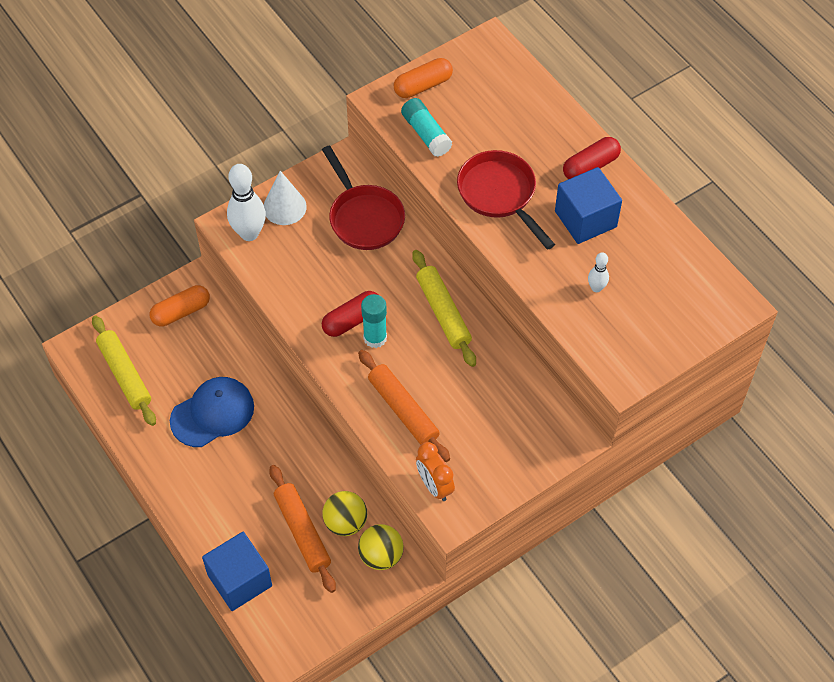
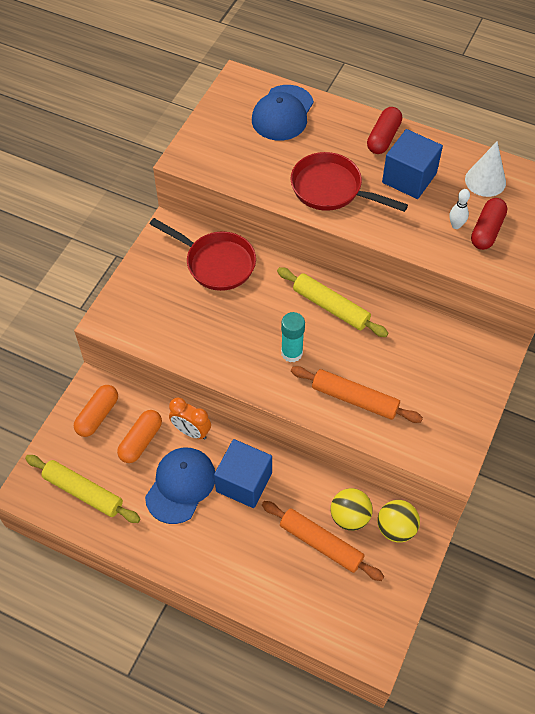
camera: 30 degrees left, 0 degrees up
(239, 580) = (298, 613): blue cube -> blue cube (244, 482)
(249, 233) = (130, 319): white bowling pin -> none
(284, 207) = (145, 284): white cone -> white cone (485, 181)
(352, 320) = (263, 348): red capsule -> red capsule (486, 230)
(423, 86) = (210, 133): orange capsule -> orange capsule (141, 441)
(426, 134) = (239, 169): turquoise glue stick -> none
(434, 486) = (422, 446): orange clock -> orange clock (191, 431)
(508, 96) = (282, 113): none -> blue cap

